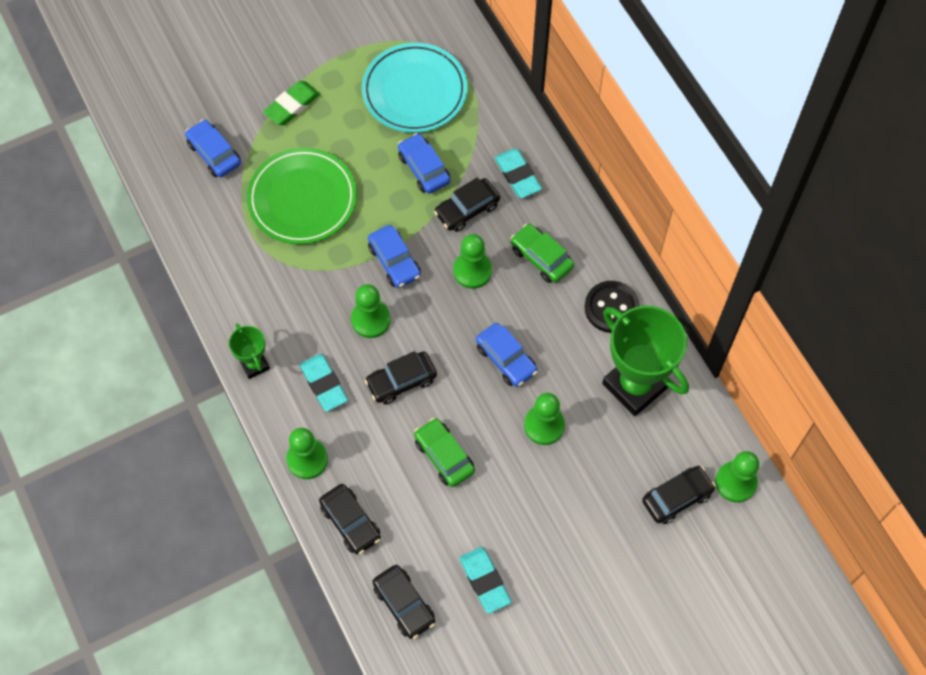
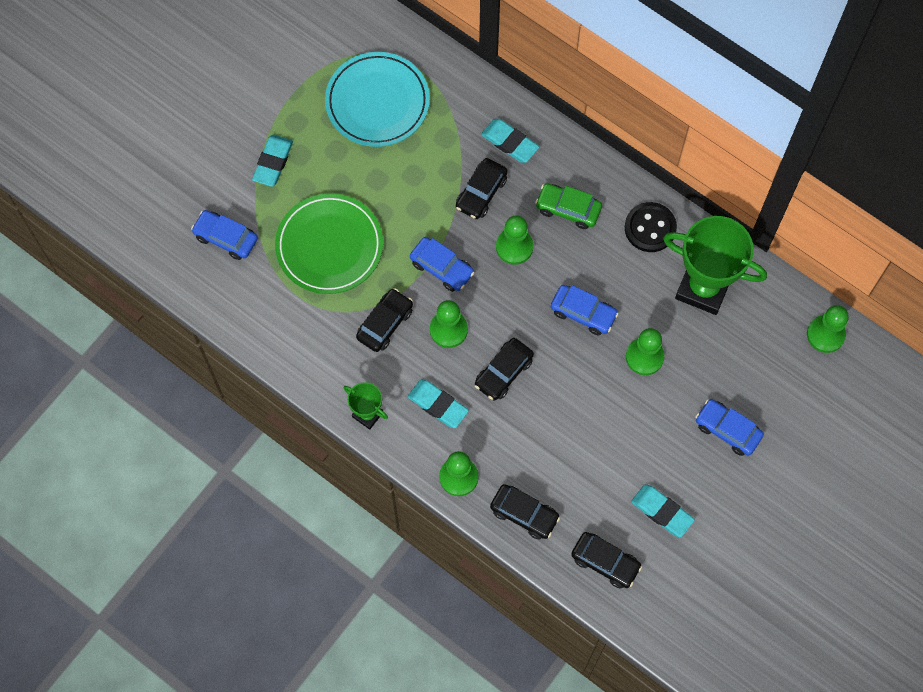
camera: 25 degrees left, 5 degrees up
(292, 105) = (273, 162): green eraser -> turquoise eraser
(424, 169) = (423, 171): blue car -> blue car (727, 430)
(444, 456) = (573, 421): green car -> none
(676, 497) = (784, 369): black car -> black car (385, 323)

